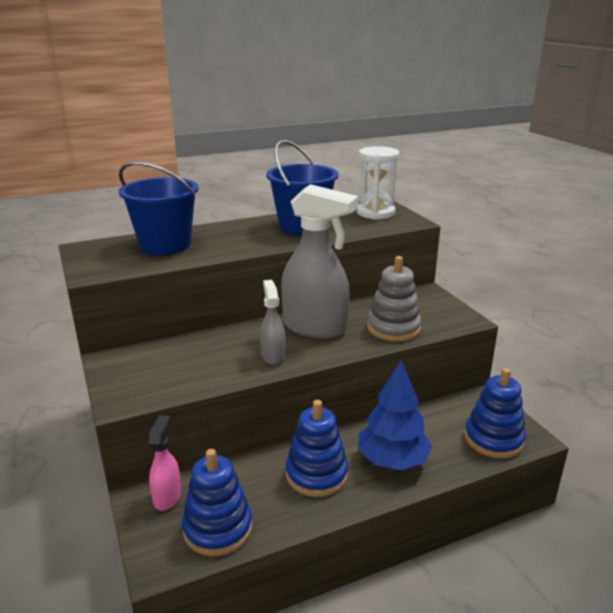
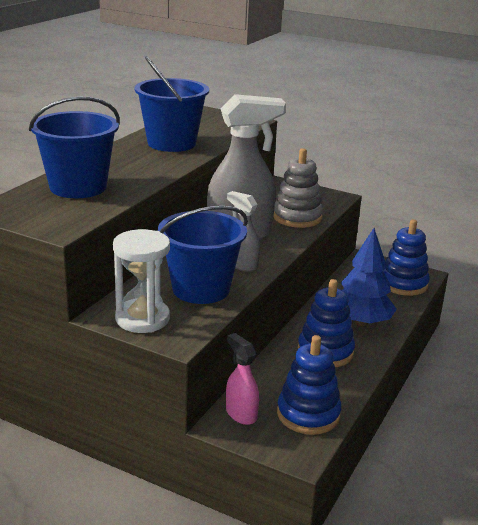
camera: 40 degrees left, 0 degrees up
(206, 365) = (201, 289): none -> blue bucket
(375, 213) = (210, 119): white hourglass -> white hourglass (142, 319)

